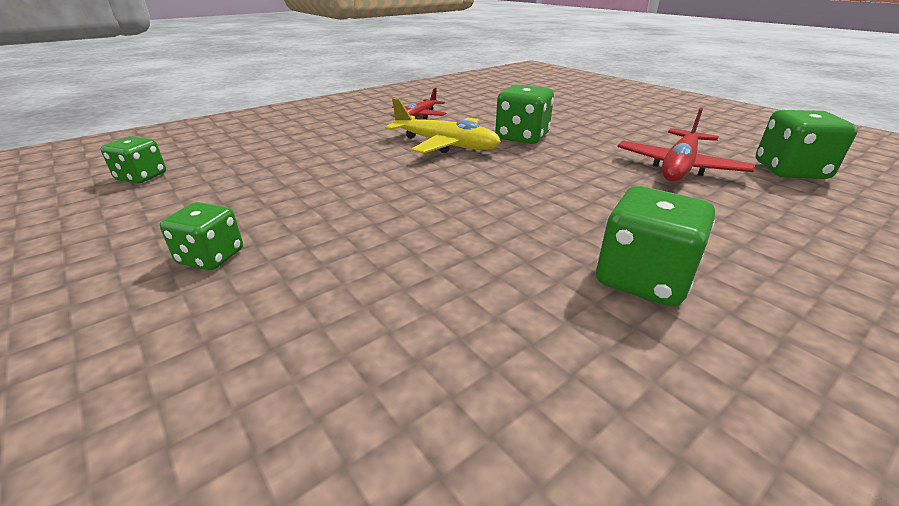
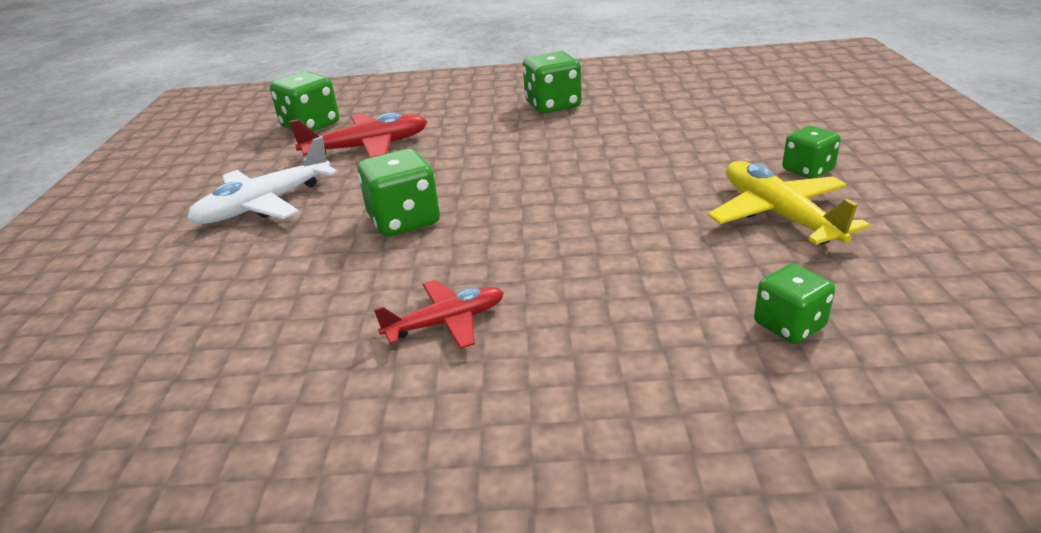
camera: 140 degrees left, 0 degrees up
(141, 177) = (934, 293): green dice -> green dice (789, 325)
(445, 145) = (506, 235): yellow plane -> yellow plane (778, 215)
(622, 125) = (265, 204): none -> white plane

